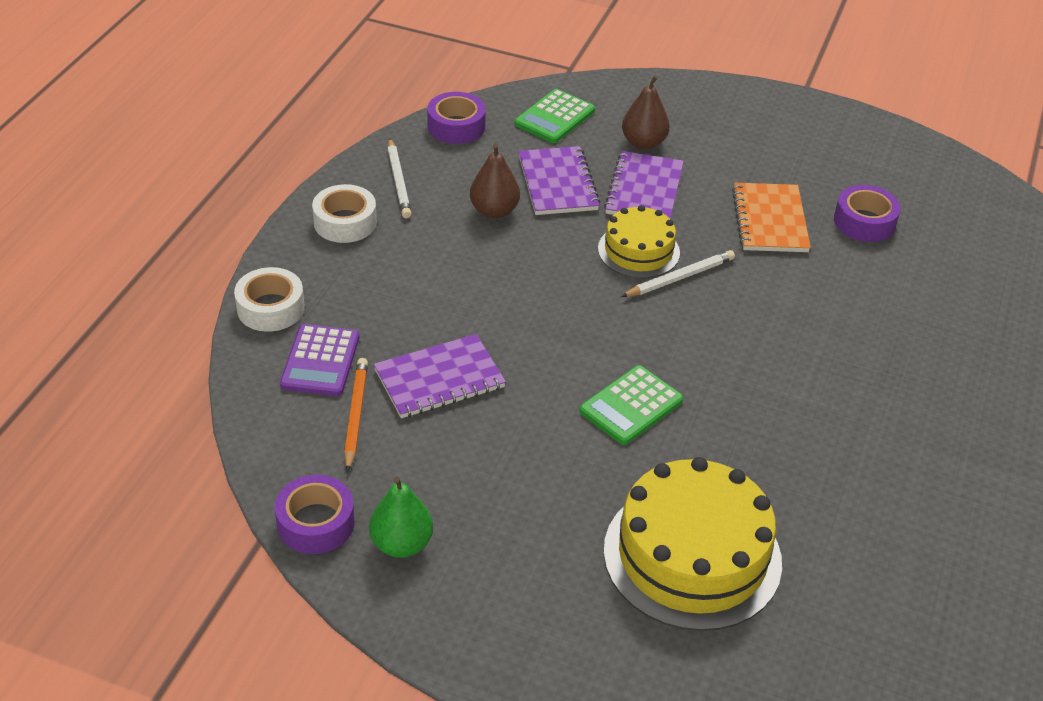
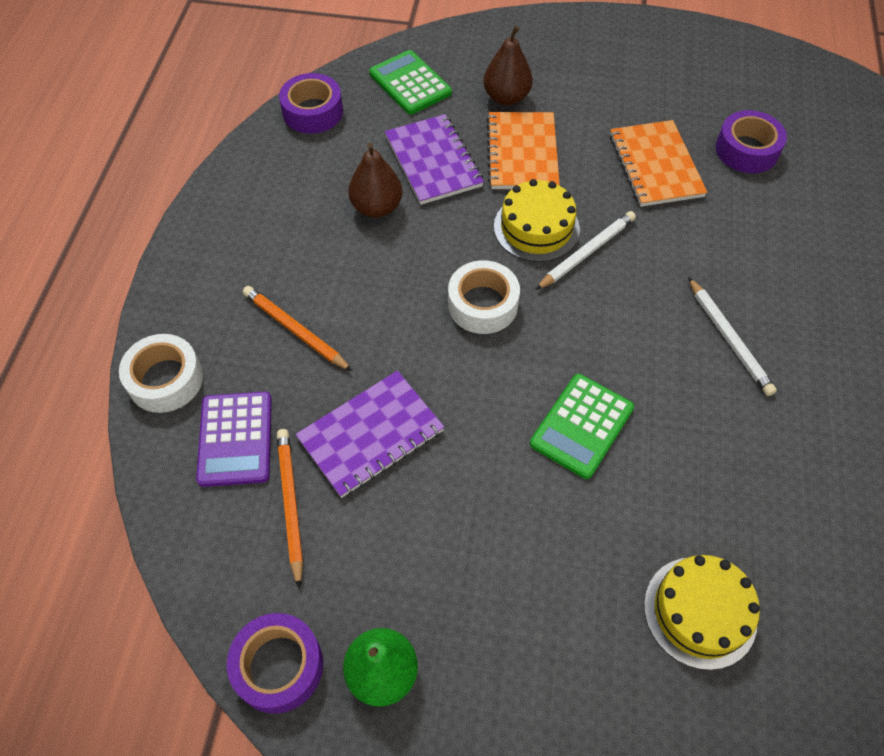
camera: 10 degrees left, 15 degrees up
(345, 222) = (223, 252): white tape -> white tape (482, 304)
(393, 291) = (295, 330): none -> orange pencil
(399, 181) = (268, 190): white pencil -> white pencil (729, 339)
(554, 117) = (410, 83): green calculator -> green calculator turned 120 degrees clockwise
(644, 190) = (522, 153): purple notebook -> orange notebook
(692, 556) = (700, 612): yellow cake -> yellow cake, size x0.57

